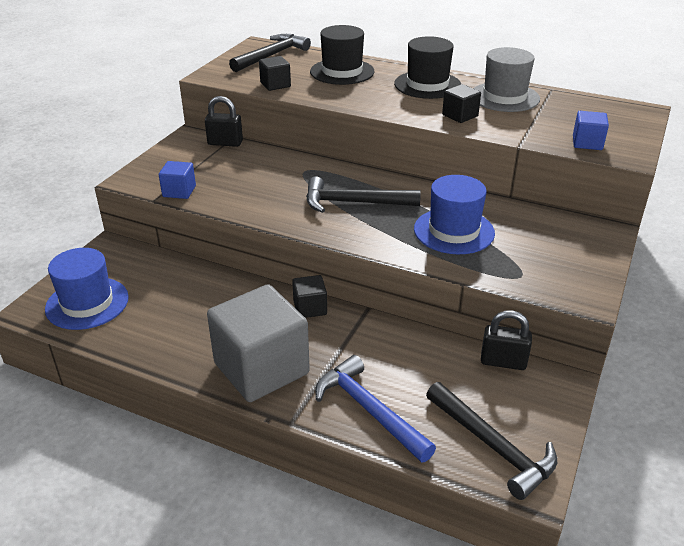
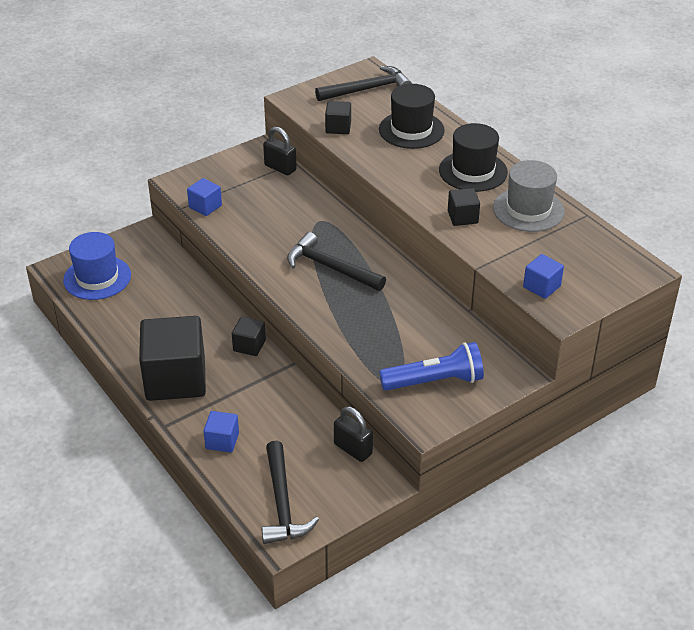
camera: 30 degrees right, 5 degrees up
(261, 368) = (175, 379): grey cube -> black cube
(369, 410) = (222, 441): blue hammer -> blue cube
(454, 231) = (384, 325): blue hat -> none
(551, 260) = (434, 381): none -> blue flashlight

